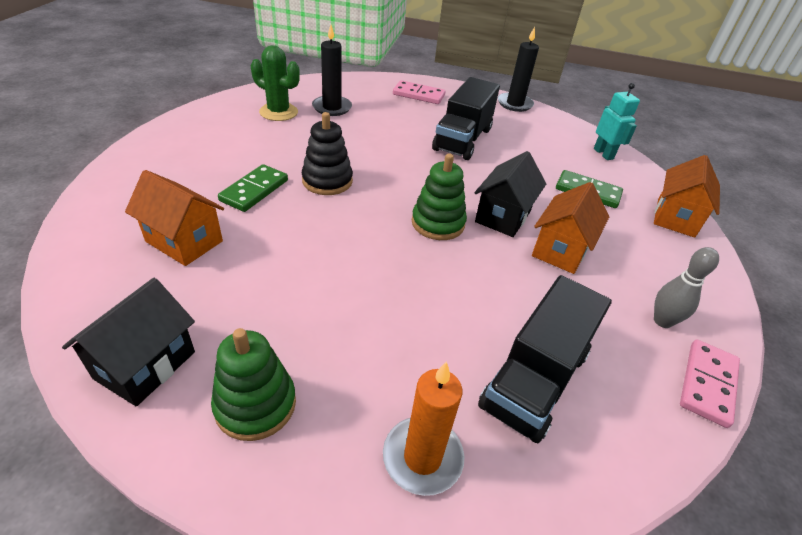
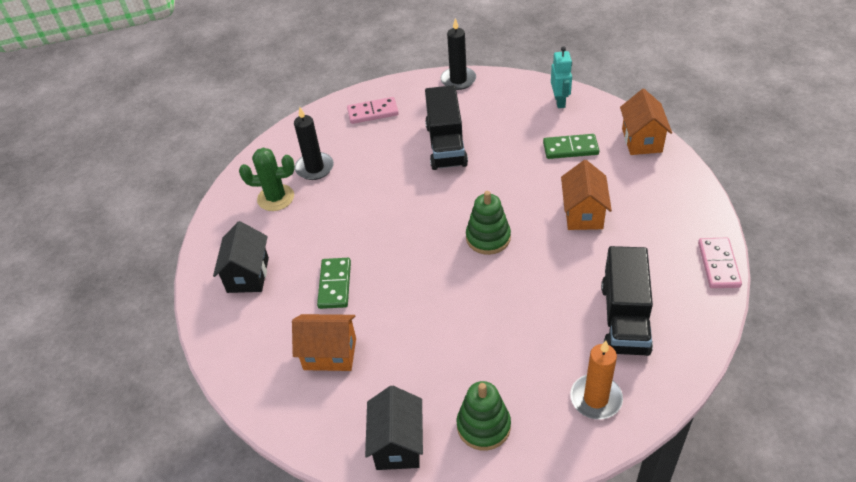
camera: 20 degrees left, 5 degrees up
(327, 181) = (379, 245): black stacking toy -> none
(503, 216) = (527, 206): black house -> black house (248, 275)
(603, 154) = (560, 101): turquoise robot -> turquoise robot turned 45 degrees clockwise
(662, 321) = (674, 234): grey bowling pin -> none

